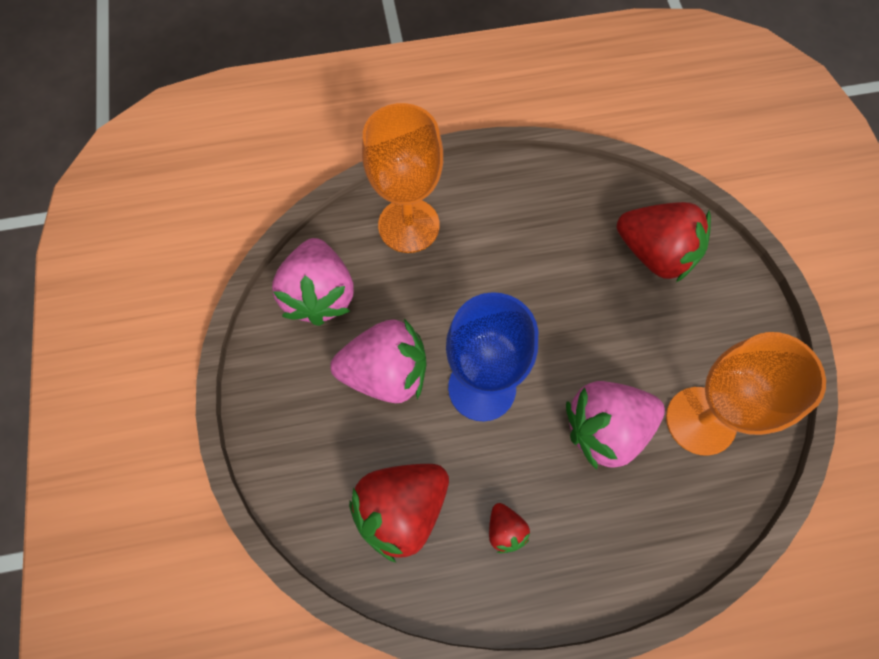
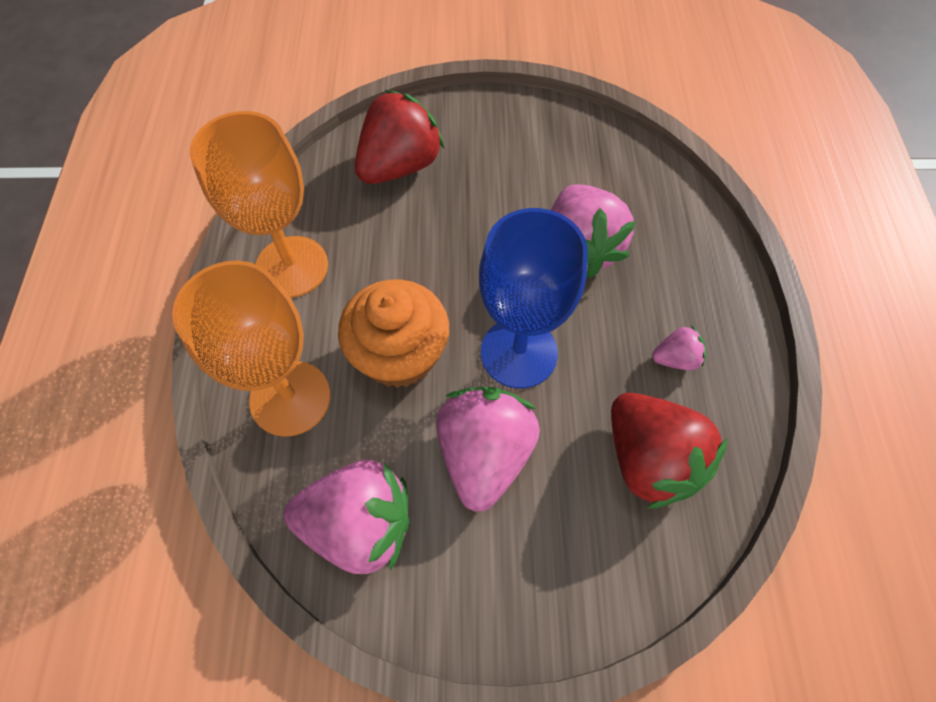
camera: 80 degrees left, 5 degrees down
(460, 293) = (399, 354): none -> orange cupcake
(505, 530) = (675, 358): red strawberry -> pink strawberry
(700, 420) = (580, 173): orange goblet -> orange goblet (292, 267)

